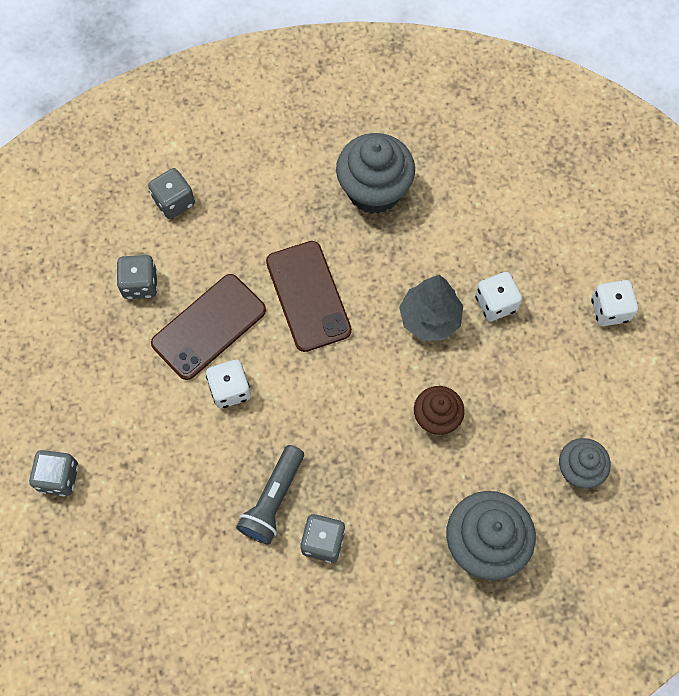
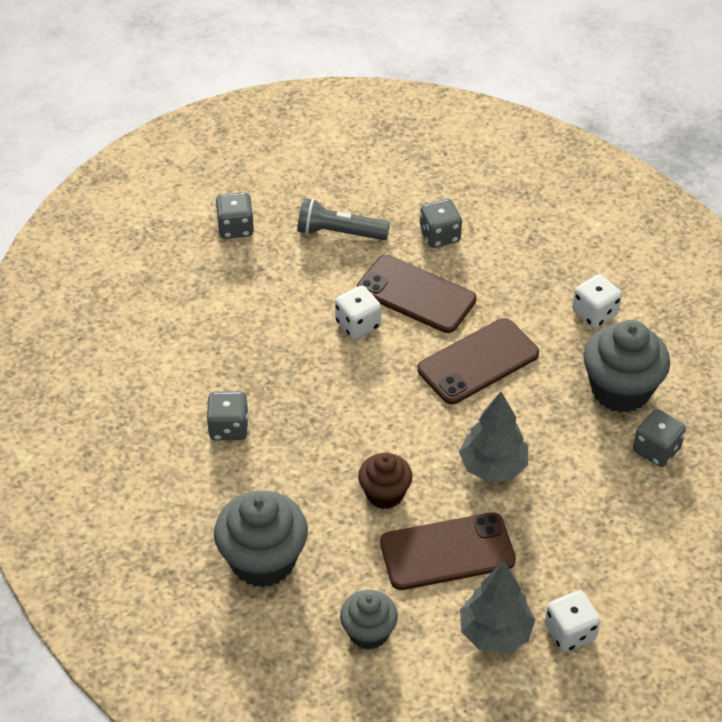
camera: 75 degrees right, 20 degrees down
(174, 202) = (535, 239): grey dice -> grey dice (656, 450)
(273, 500) = (259, 381): grey flashlight -> grey flashlight (339, 233)
(495, 303) = (534, 521): white dice -> white dice (594, 313)
(511, 382) = (447, 552): none -> brown phone
(599, 367) = (495, 632): none -> grey tree

